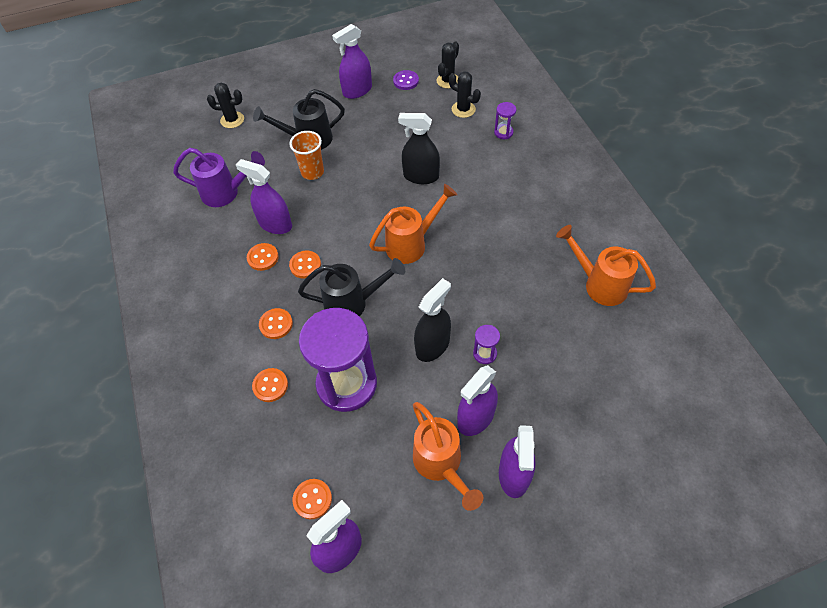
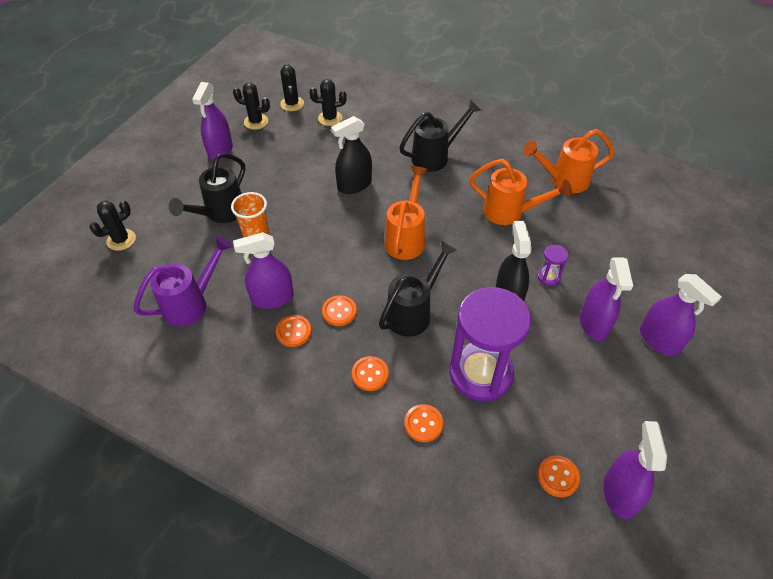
camera: 45 degrees left, 5 degrees down
(406, 81) = (256, 122): purple button -> black cactus
(441, 465) = (611, 373): orange watering can -> orange watering can (510, 213)
(503, 132) = (381, 118): purple hourglass -> none
(511, 192) = (436, 156): none -> black watering can

